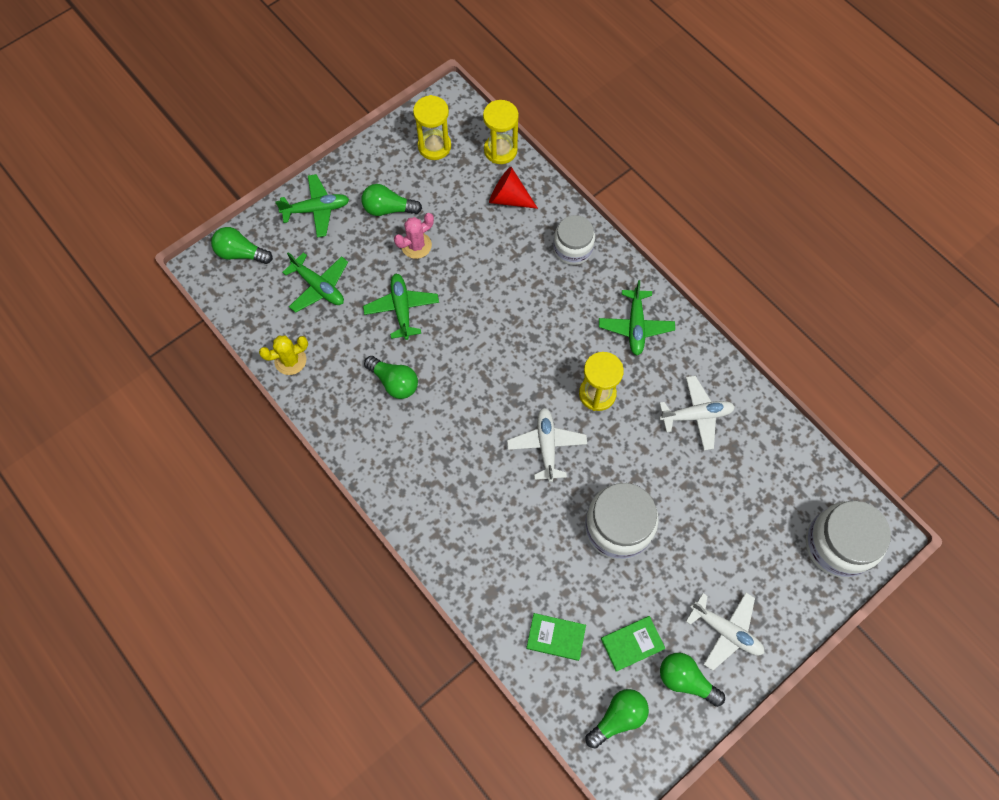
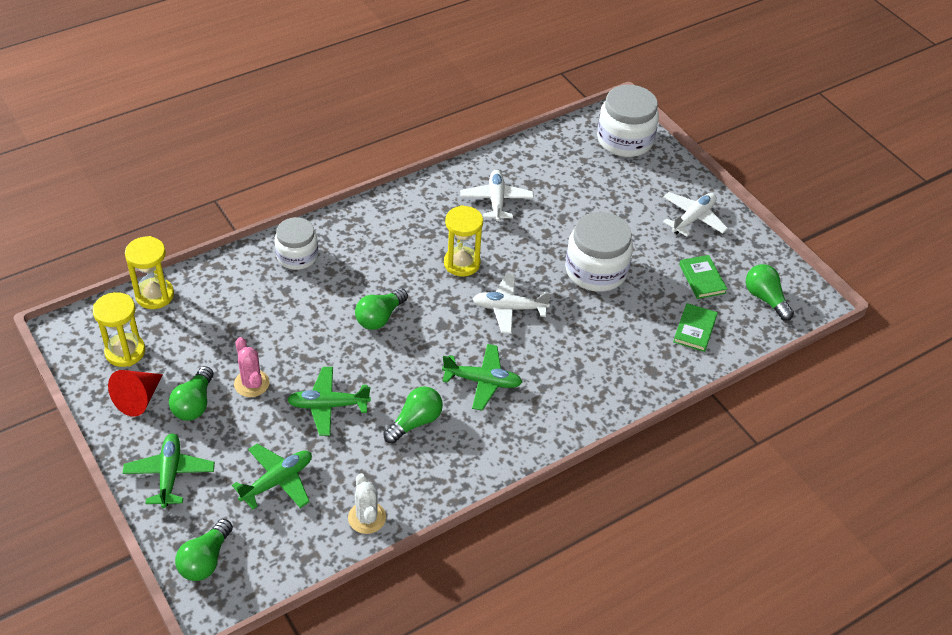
camera: 85 degrees left, 20 degrees down
(290, 360) = (367, 518): yellow cactus -> white cactus
(508, 198) = (219, 297): red cone -> red cone (138, 399)
(635, 326) = (396, 225): green plane -> green plane (482, 381)
(686, 680) = (733, 250): green light bulb -> green light bulb (380, 317)

